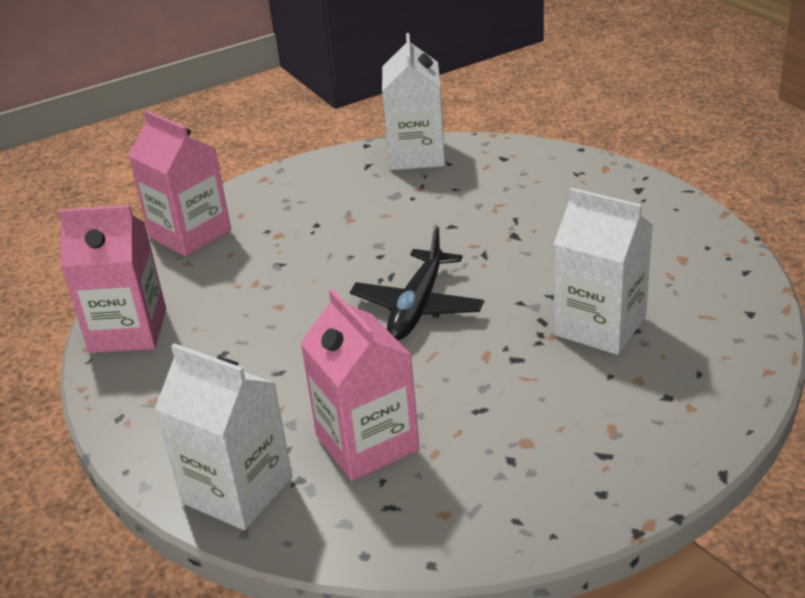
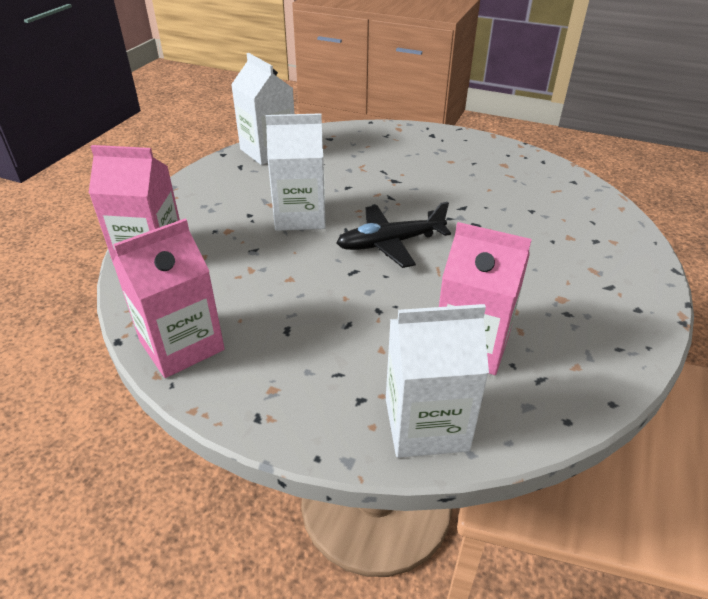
camera: 40 degrees left, 5 degrees up
(417, 307) = (390, 243): black plane -> black plane turned 90 degrees clockwise
(600, 326) = (511, 215): white carton -> white carton (300, 216)

